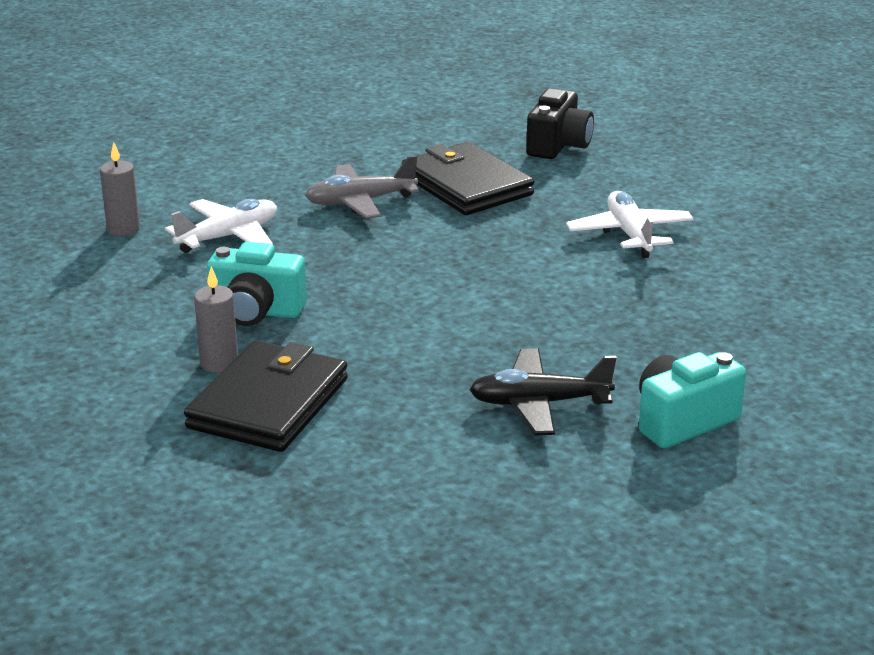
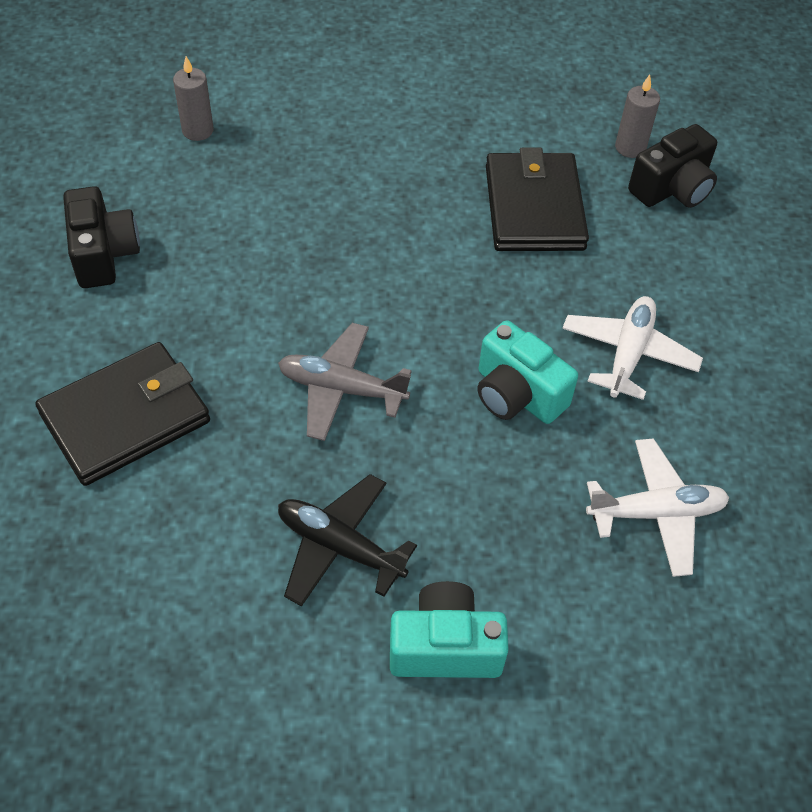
camera: 30 degrees right, 25 degrees up
(126, 323) = (104, 254): none -> black camera
(219, 363) = (130, 344): grey candle -> grey candle (630, 147)
(229, 236) = (271, 181): white plane -> white plane (656, 513)
(256, 311) = (212, 292): turquoise camera -> turquoise camera (517, 394)
(360, 202) = (419, 186): grey plane -> grey plane (341, 389)

